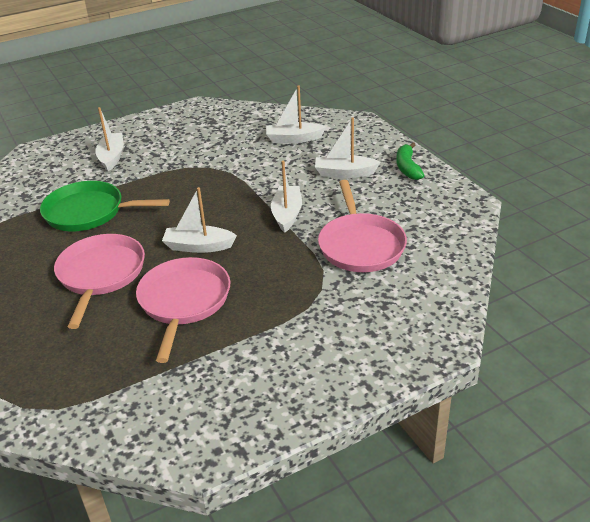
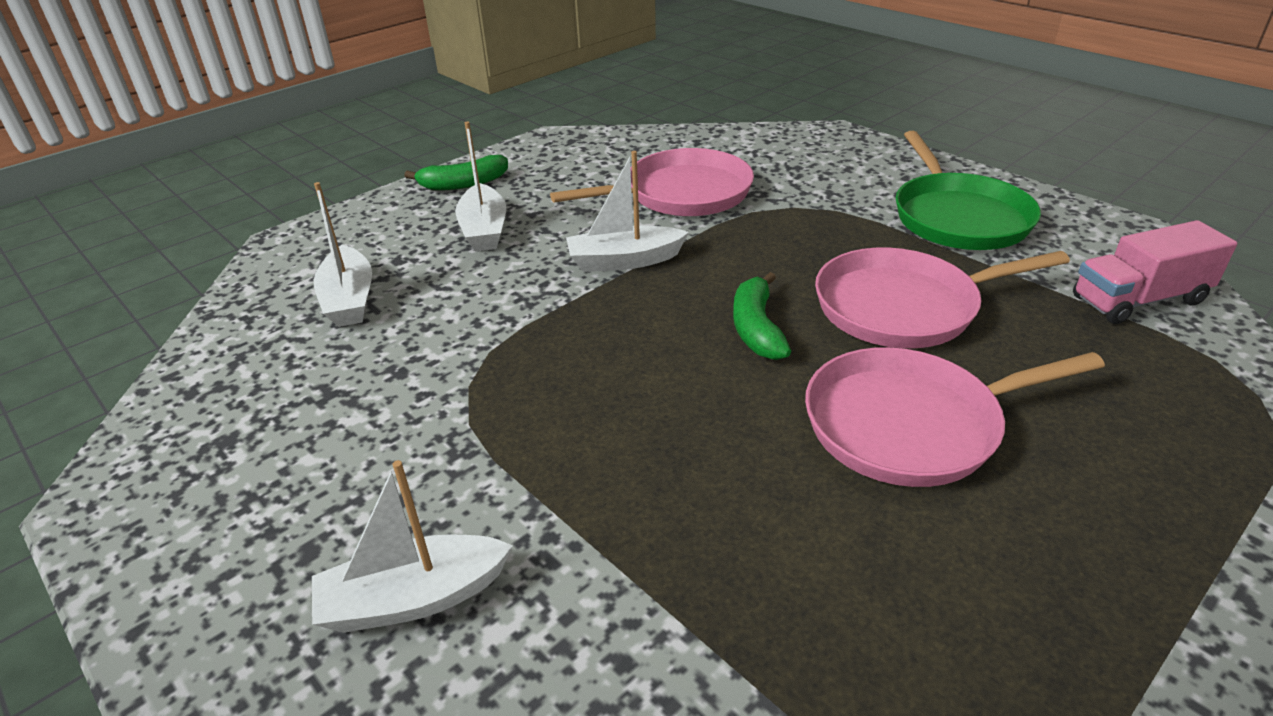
camera: 105 degrees left, 0 degrees up
(88, 212) = (710, 535): green pan -> green pan (958, 217)
(125, 407) = (1138, 300): none -> pink truck
(198, 246) = (756, 328): white boat -> green banana

